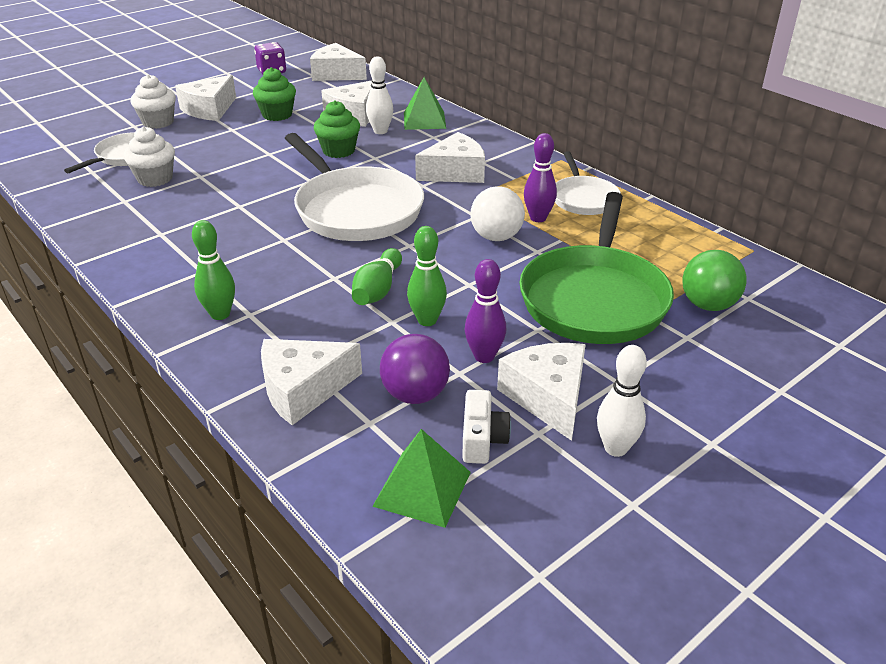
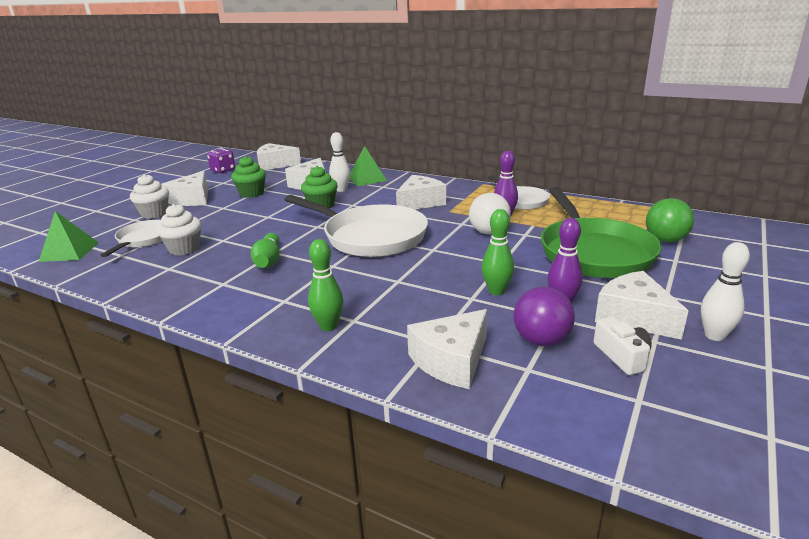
camera: 20 degrees left, 10 degrees down
(377, 290) = (439, 281): green bowling pin -> green bowling pin (268, 261)
(422, 489) = (619, 403): green pyramid -> green pyramid (69, 251)

